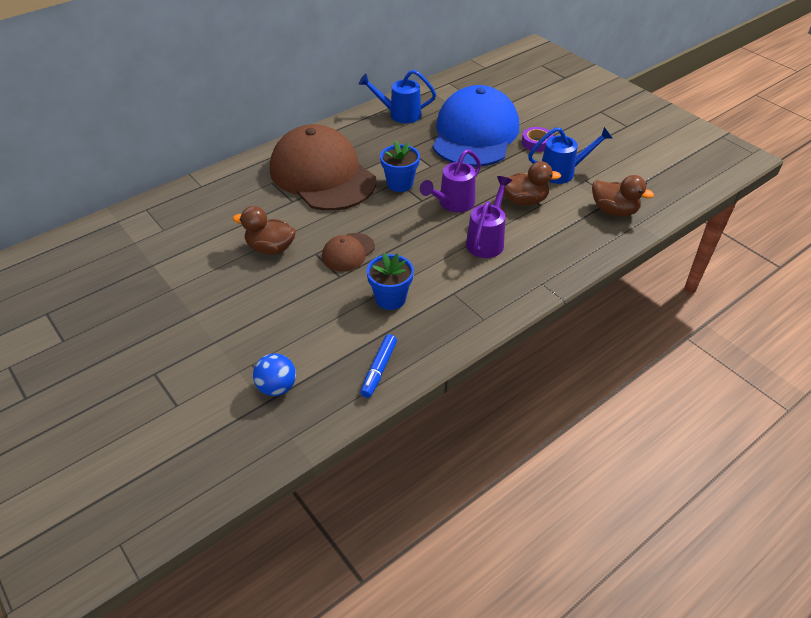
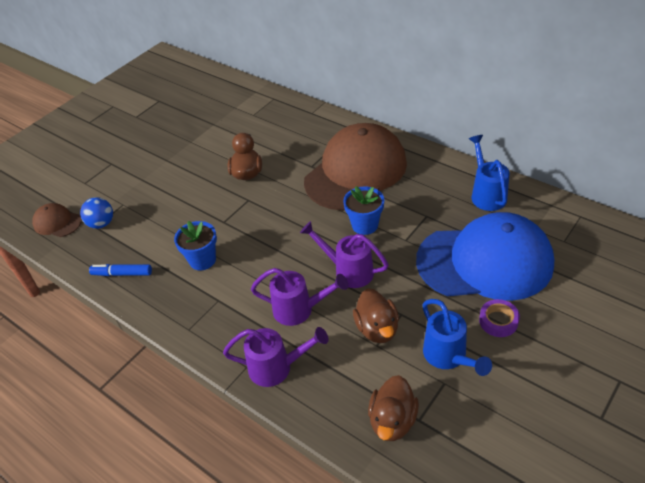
camera: 80 degrees right, 0 degrees up
(348, 252) = (254, 218): brown cap -> brown cap (57, 222)
(548, 264) = (276, 368): none -> purple watering can

